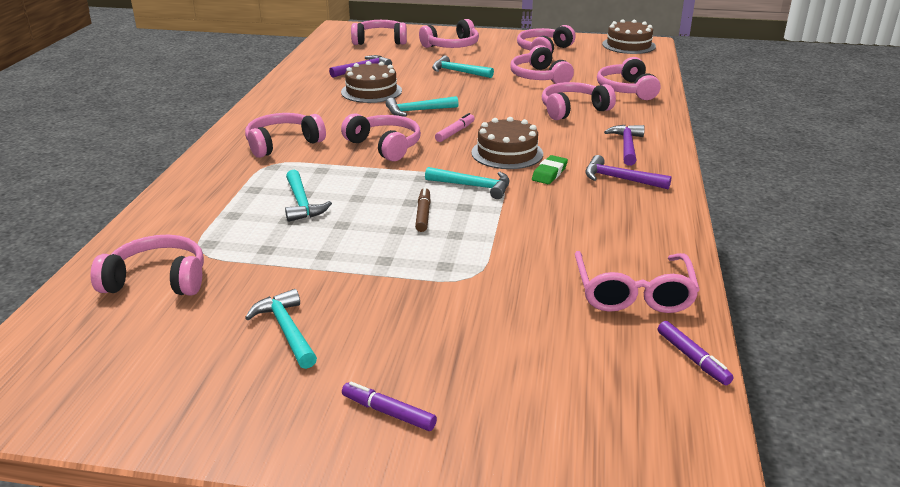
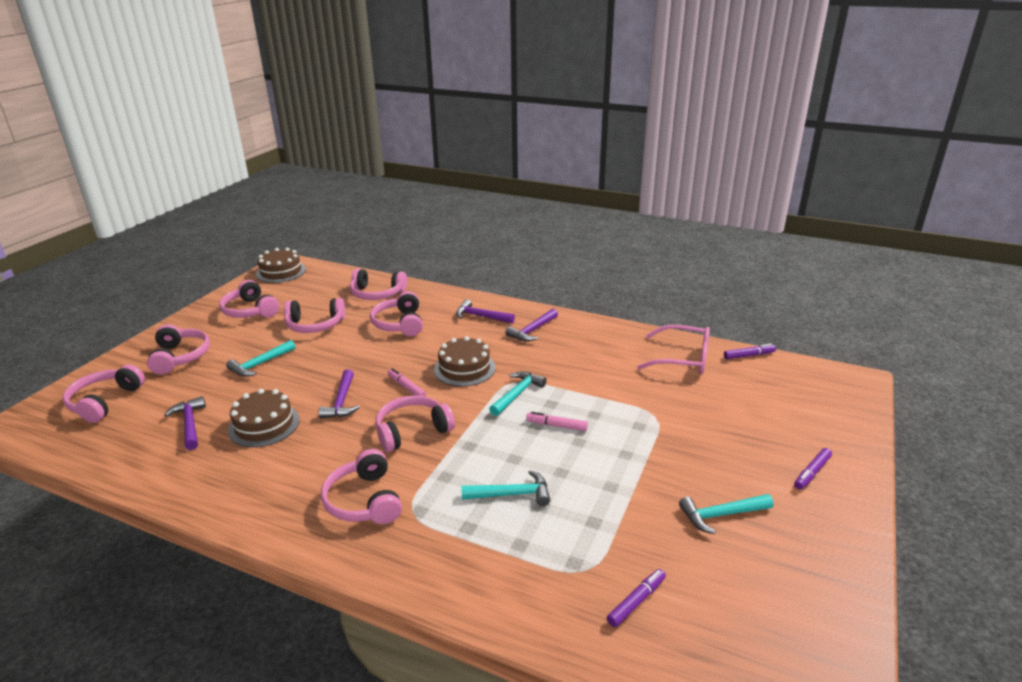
camera: 75 degrees left, 0 degrees up
(157, 280) = (636, 601): pink headphones -> purple marker
(417, 111) = (342, 401): turquoise hammer -> purple hammer
(423, 214) = (557, 425): brown marker -> pink marker
(549, 173) = (510, 356): green eraser -> none

